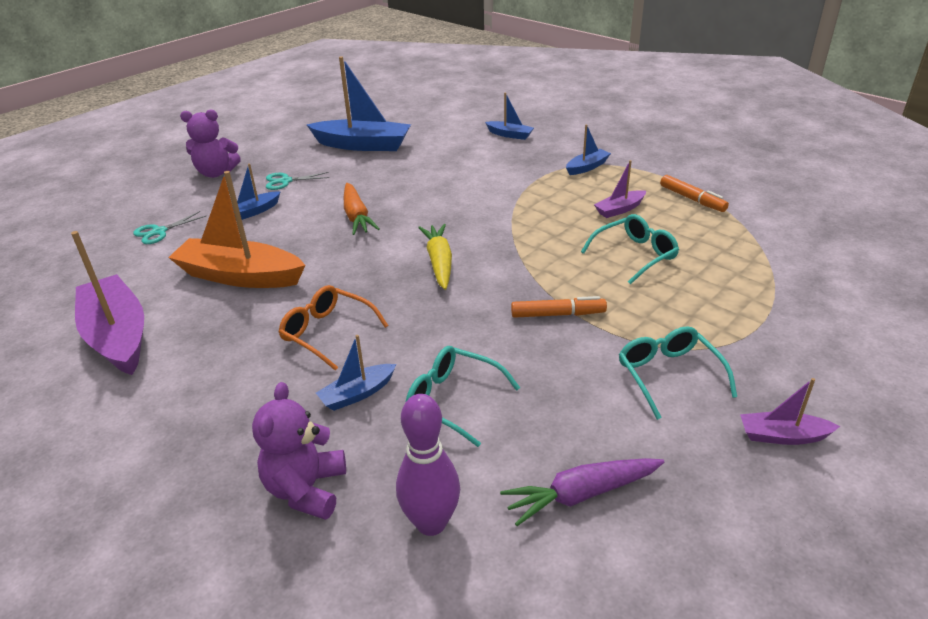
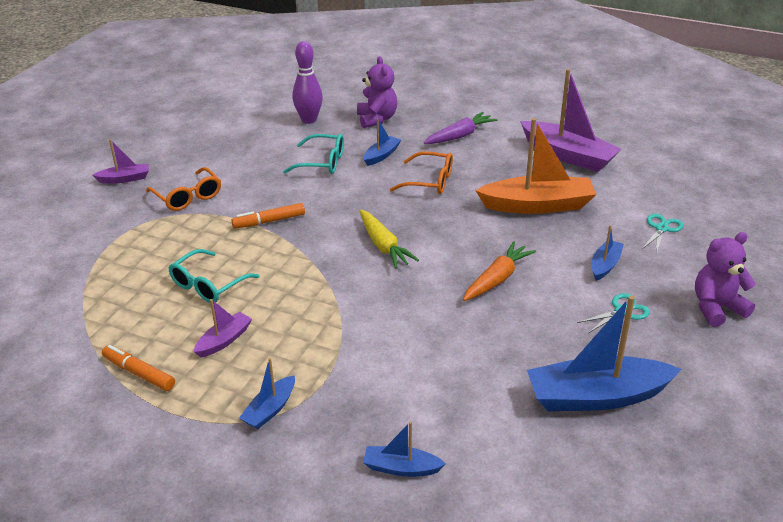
camera: 160 degrees right, 0 degrees up
(356, 216) = (497, 279): orange carrot -> orange carrot turned 75 degrees clockwise
(581, 494) = (238, 139): purple carrot -> purple carrot (460, 136)
(669, 375) = (188, 197): turquoise glasses -> orange glasses

